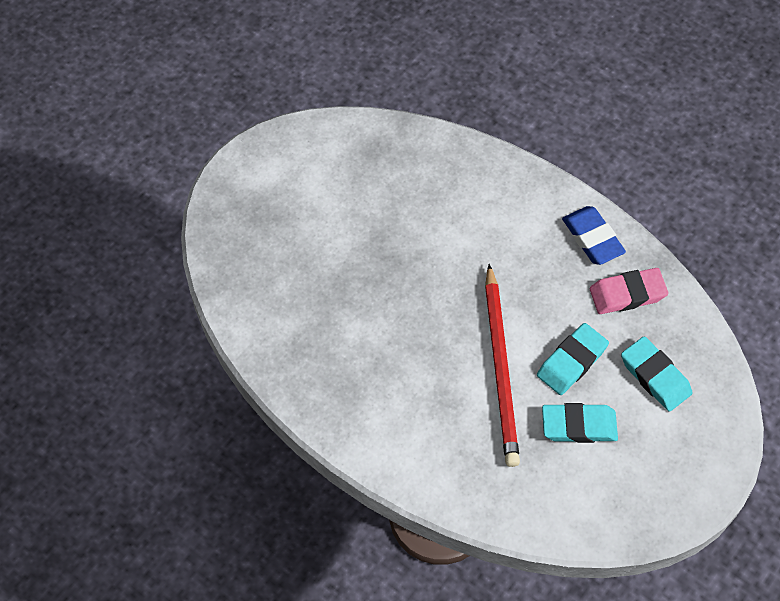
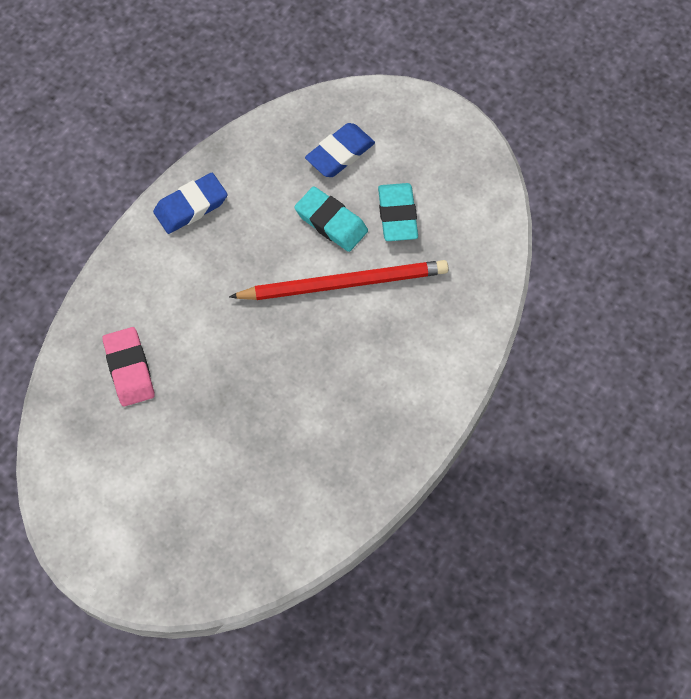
camera: 95 degrees left, 5 degrees up
(627, 294) = (253, 176): pink eraser -> pink eraser (129, 369)
(655, 376) = (340, 153): turquoise eraser -> blue eraser

